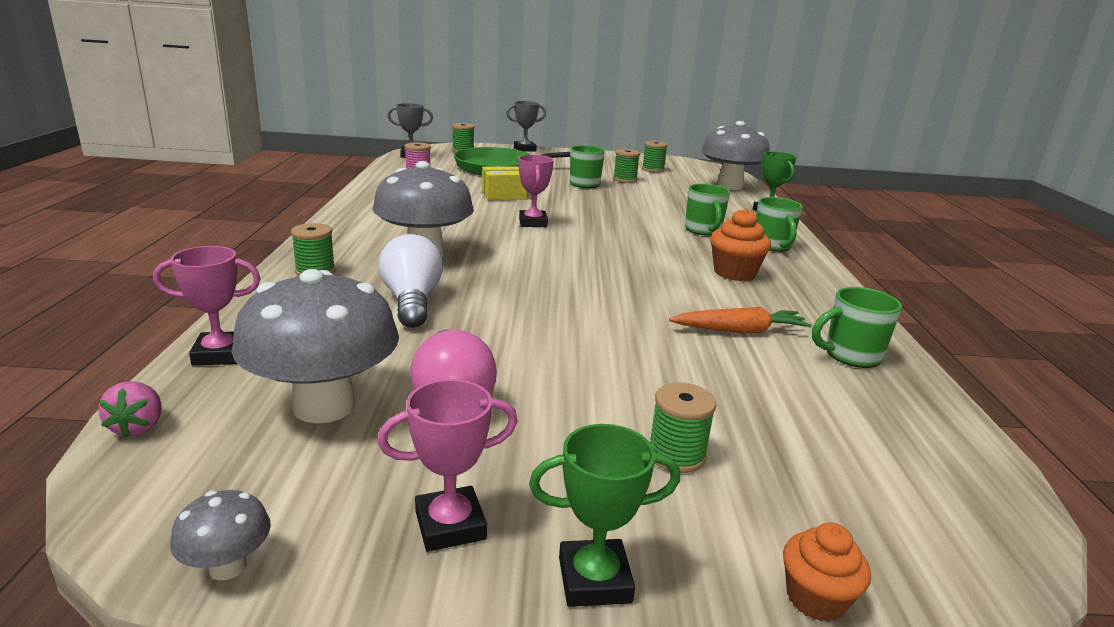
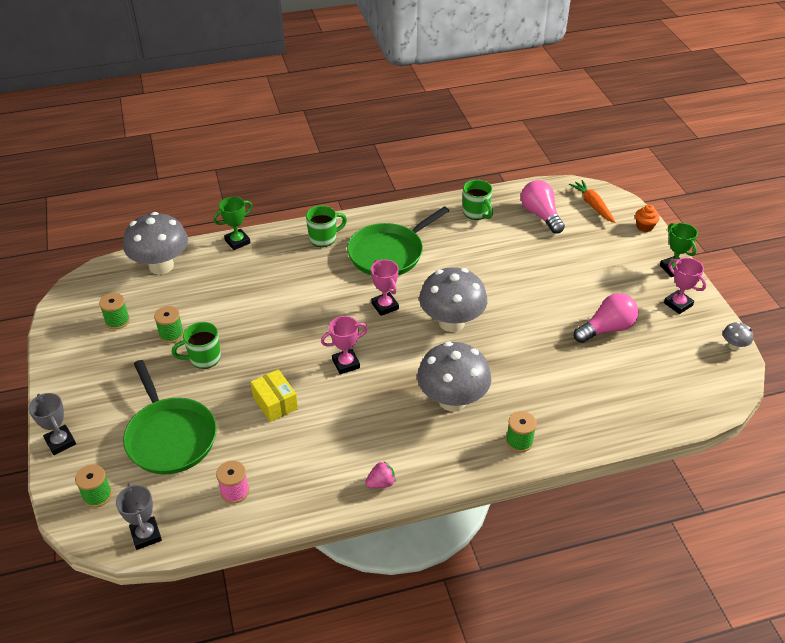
camera: 105 degrees left, 20 degrees up
(138, 427) = (703, 413): pink strawberry -> pink strawberry (381, 483)
(220, 354) = (638, 424): pink trophy -> pink trophy (385, 306)
(324, 406) = (645, 364): grey mushroom -> grey mushroom (451, 322)
(412, 302) = (528, 377): white light bulb -> none
(676, 455) = (598, 258): green spool -> none
(703, 230) = (308, 272): green mug -> none
(734, 273) = (389, 253): orange cupcake -> green pan
(740, 331) = (473, 247): orange carrot -> orange carrot (592, 205)
(853, 425) = (541, 215): none -> pink light bulb

